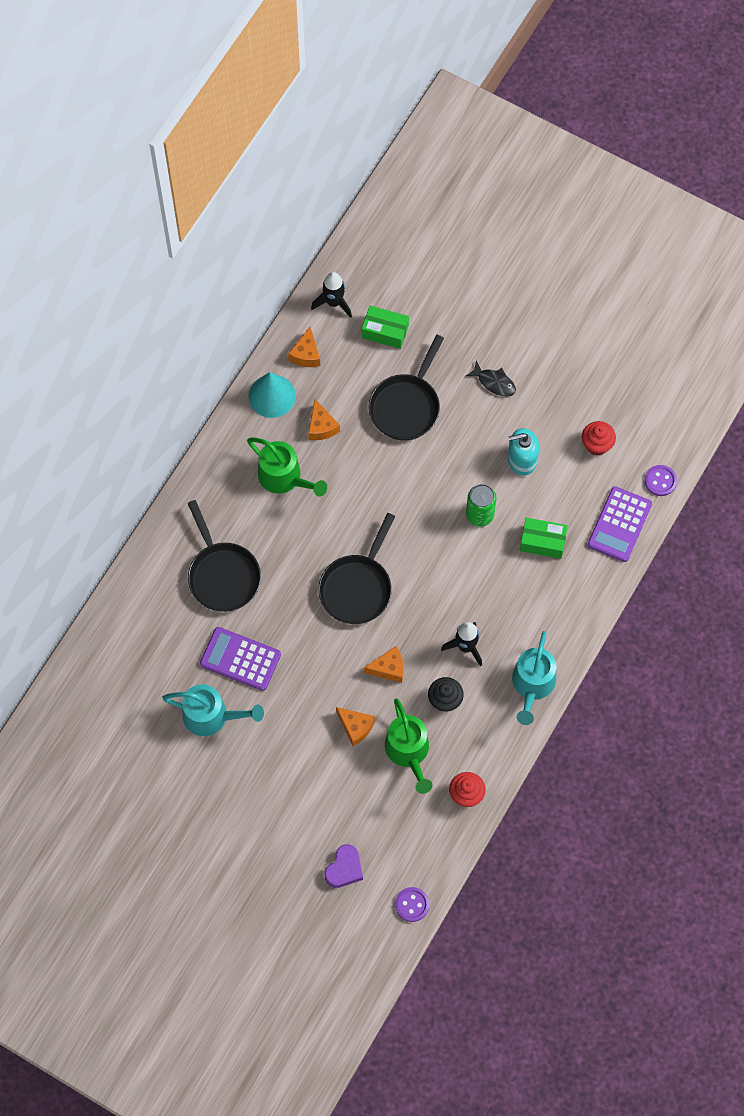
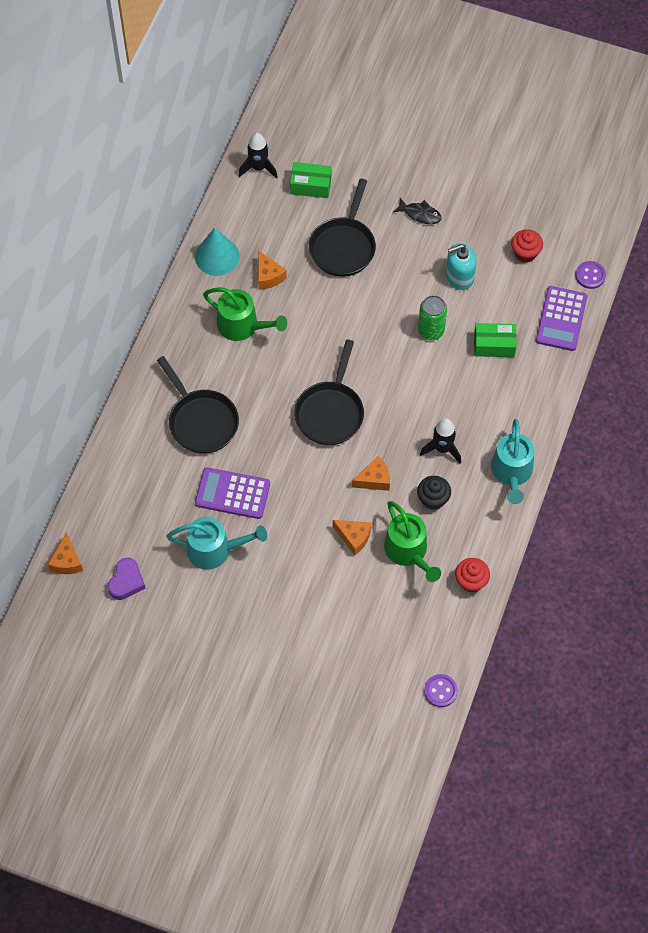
camera: 10 degrees left, 5 degrees down
(306, 354) = (241, 216): orange cheese -> orange cheese (67, 561)
(344, 869) = (369, 668): purple heart -> purple heart (126, 581)

